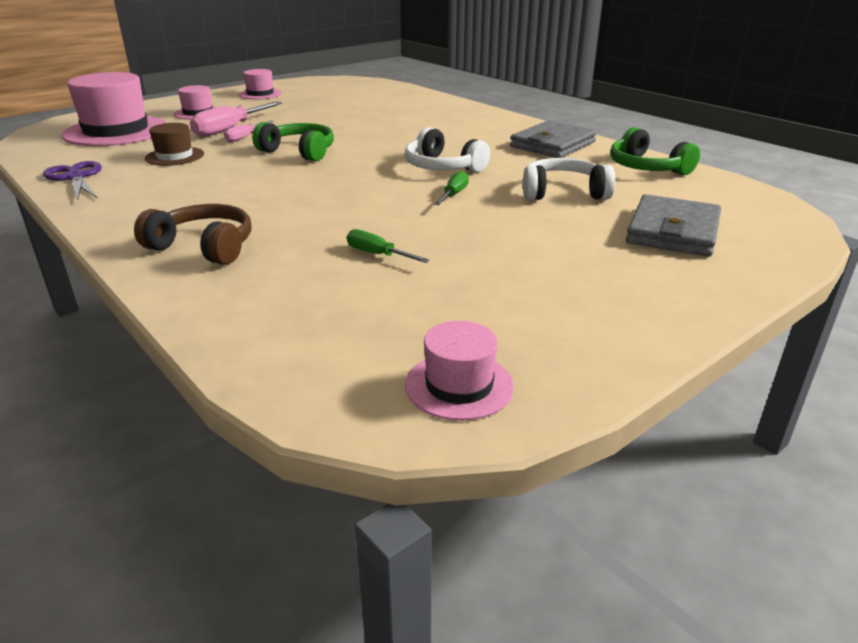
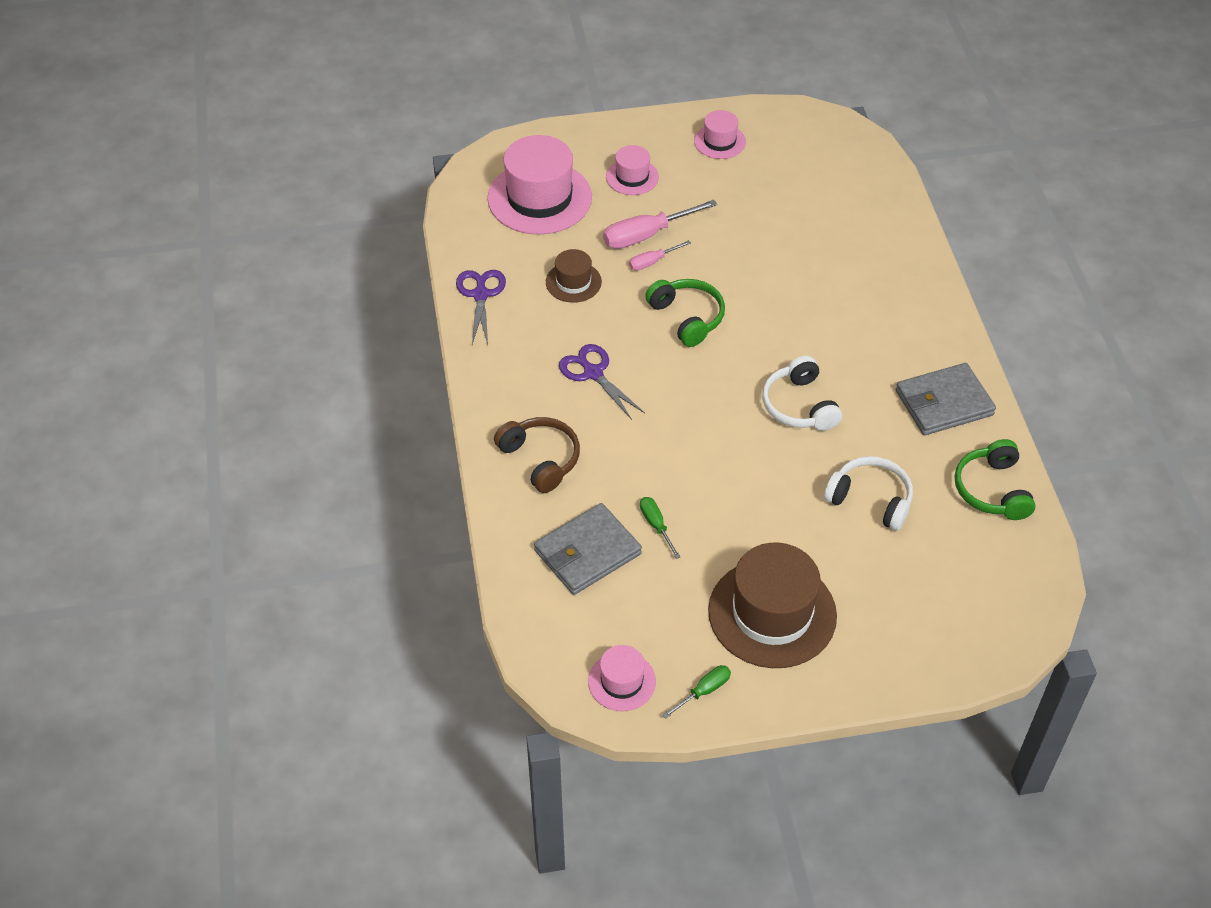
camera: 30 degrees right, 20 degrees up
(229, 190) = (593, 373): none -> purple scissors
(453, 194) = (773, 461): green screwdriver -> green screwdriver (704, 691)
(568, 275) = (772, 613): none -> brown hat
(673, 231) = (906, 598): grey wallet -> grey wallet (587, 552)

